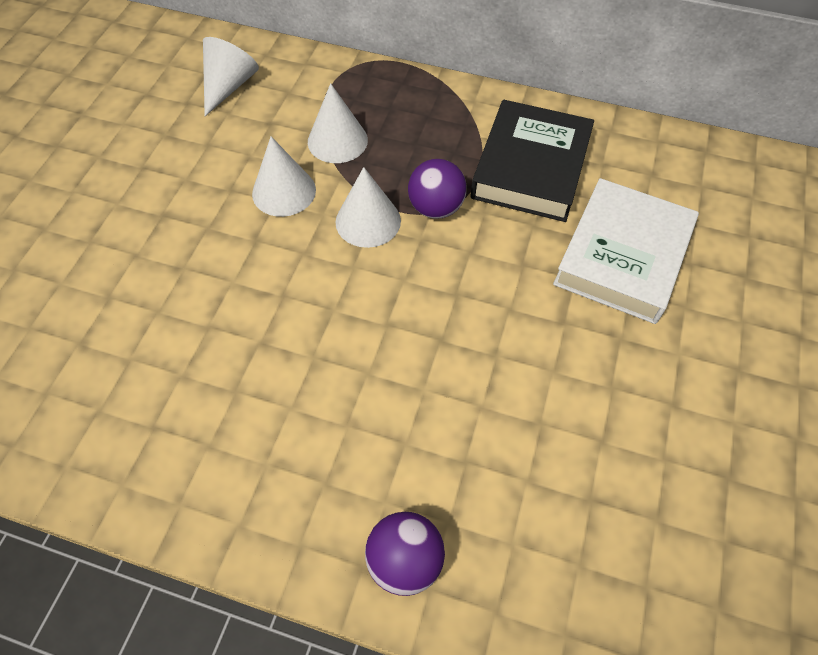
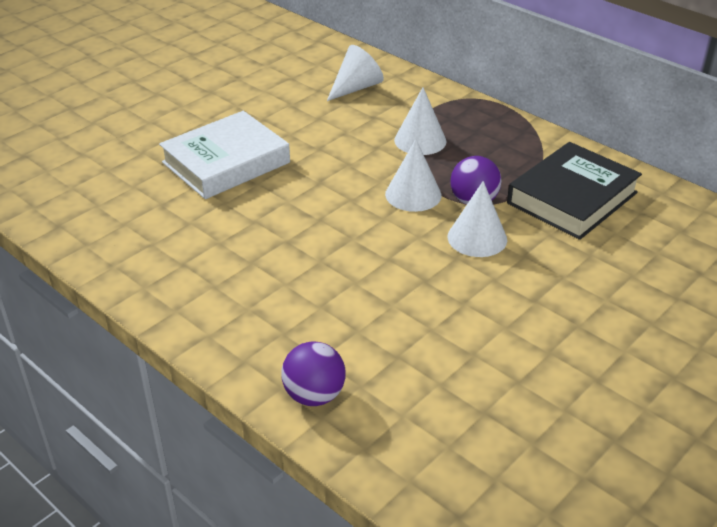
camera: 25 degrees right, 20 degrees down
(284, 191) = (358, 160): white cone -> white cone (477, 238)
(622, 257) = (616, 275): white book -> white book (226, 162)

